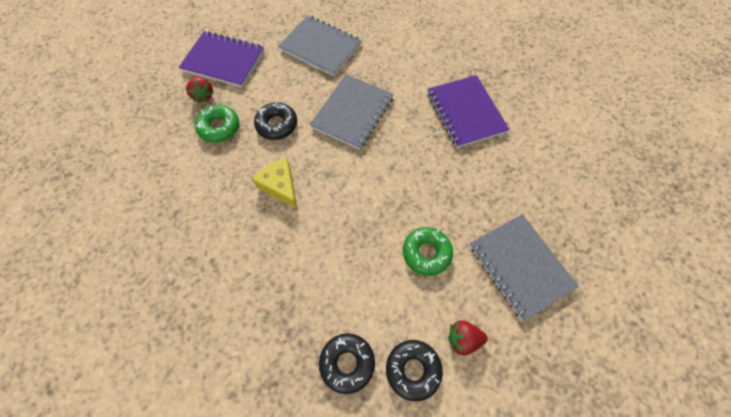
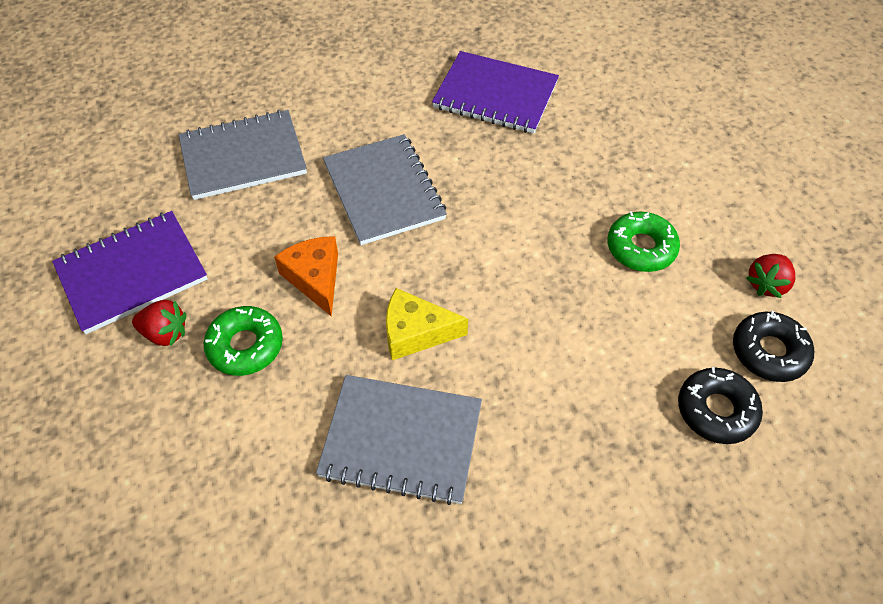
camera: 50 degrees left, 10 degrees down
(277, 125) = (315, 278): black donut -> orange cheese
(520, 266) = (723, 182): grey notebook -> grey notebook (401, 440)

